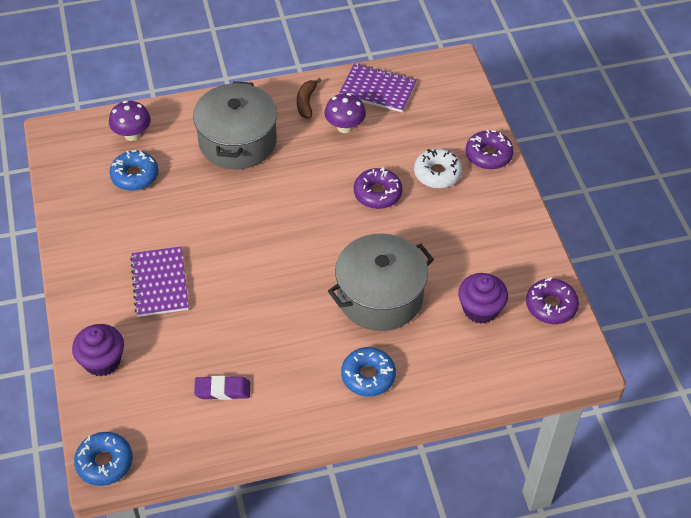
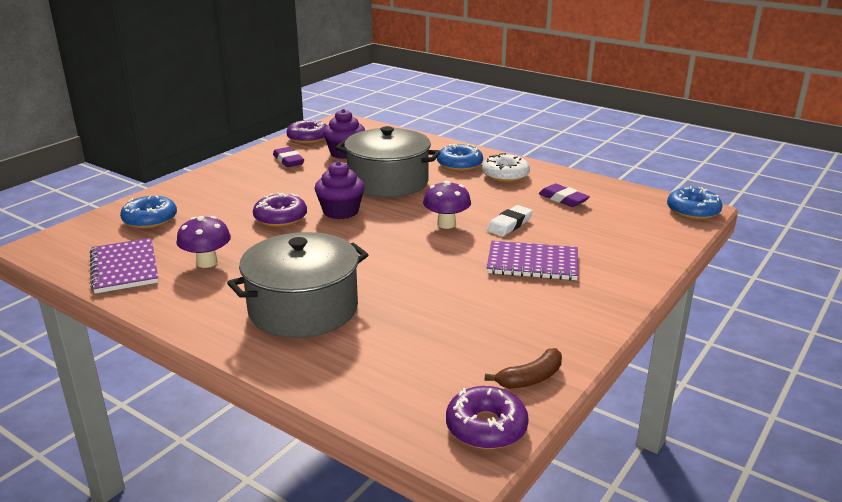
camera: 130 degrees left, 25 degrees down
(102, 361) = (640, 250): purple cupcake -> purple cupcake (340, 211)
(132, 135) = (386, 383): purple mushroom -> purple mushroom (446, 224)
(135, 176) = (442, 345): blue donut -> blue donut (150, 219)
(160, 283) = (532, 263): purple notebook -> purple notebook turned 60 degrees clockwise
(222, 316) = (509, 224): none -> white eraser
(306, 102) = (190, 297): brown banana -> brown banana (530, 378)
(437, 173) = (222, 204): white donut -> white donut (505, 175)
(488, 155) = (171, 194): purple donut -> purple donut (486, 427)
(499, 259) = (288, 160): none -> purple eraser

